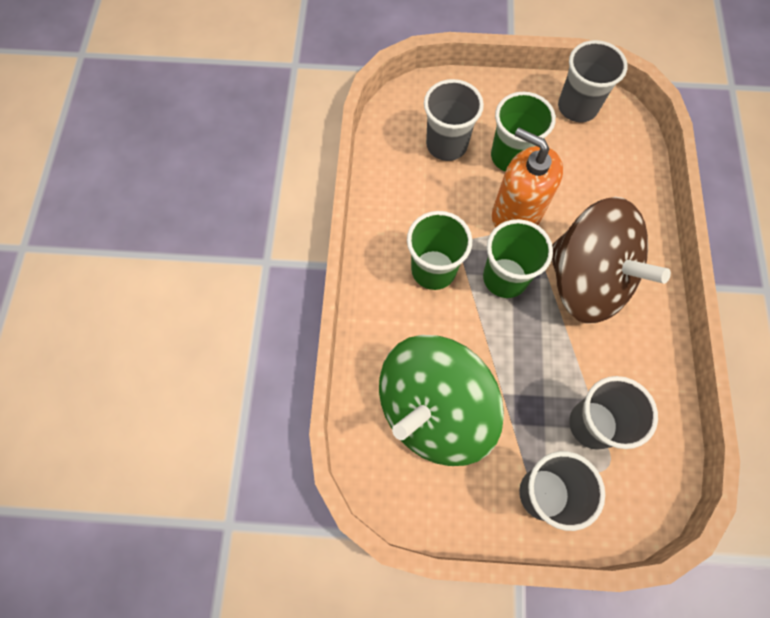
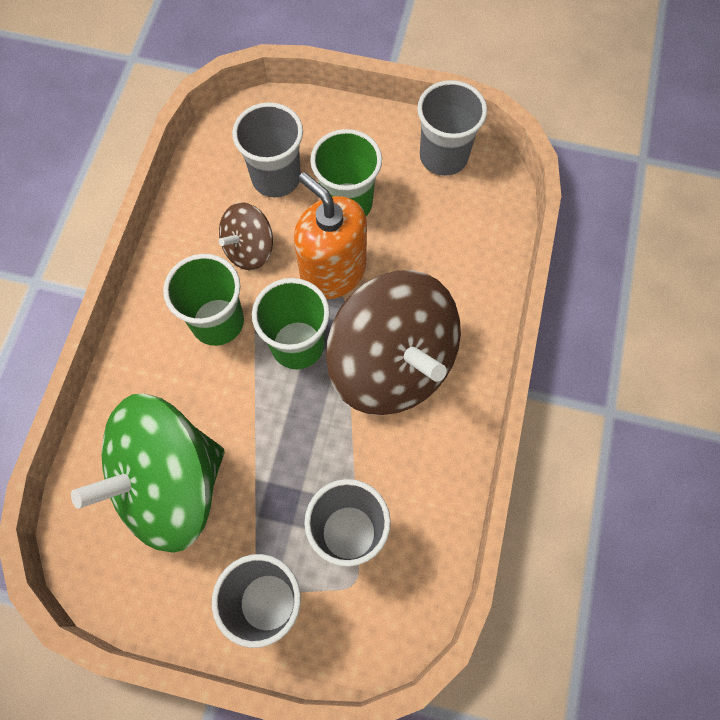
camera: 10 degrees right, 0 degrees up
(442, 206) = (249, 249): none -> brown spinning top

